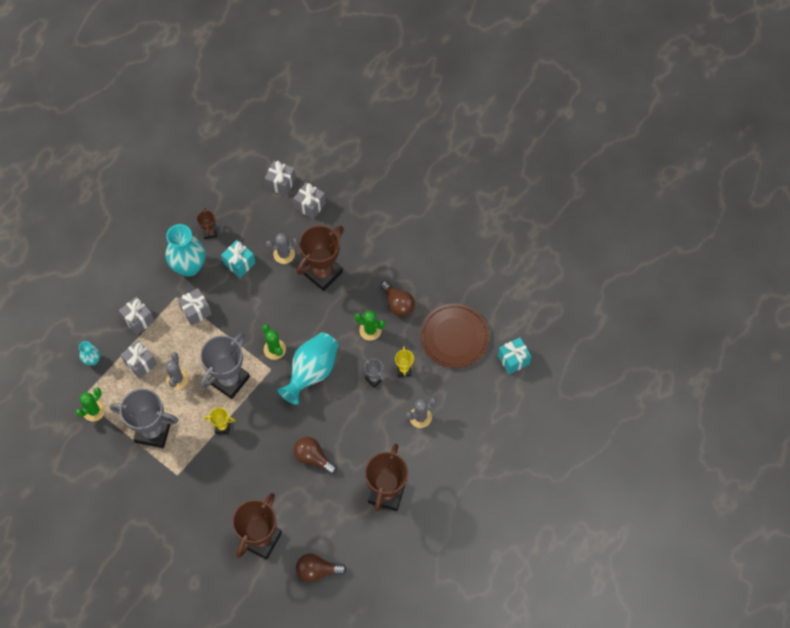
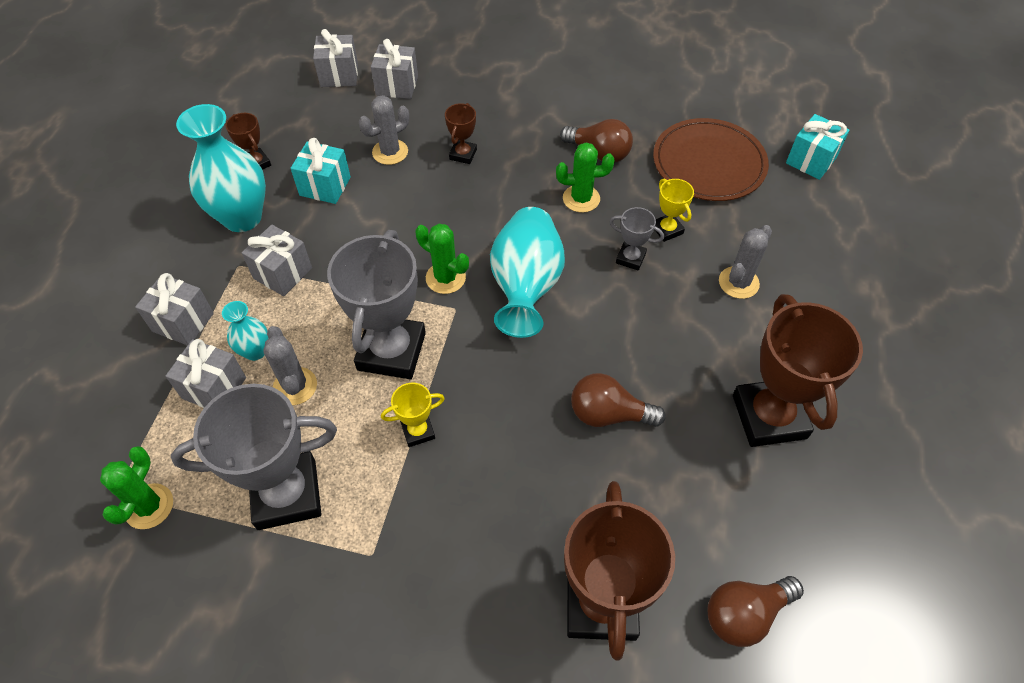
camera: 25 degrees left, 10 degrees down
(92, 360) = (116, 418): turquoise vase -> turquoise vase (255, 351)
(322, 273) = (463, 154): brown trophy -> brown trophy, size x0.46

